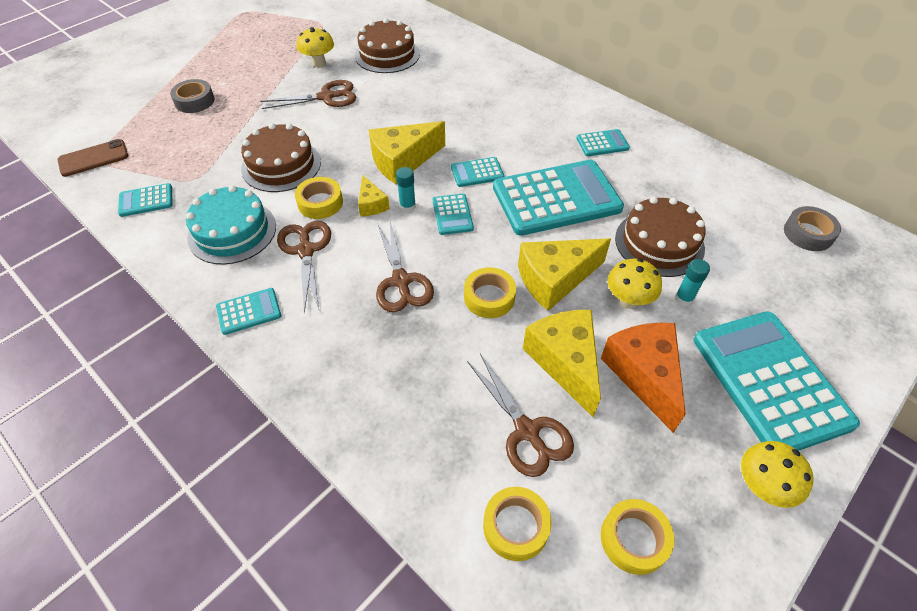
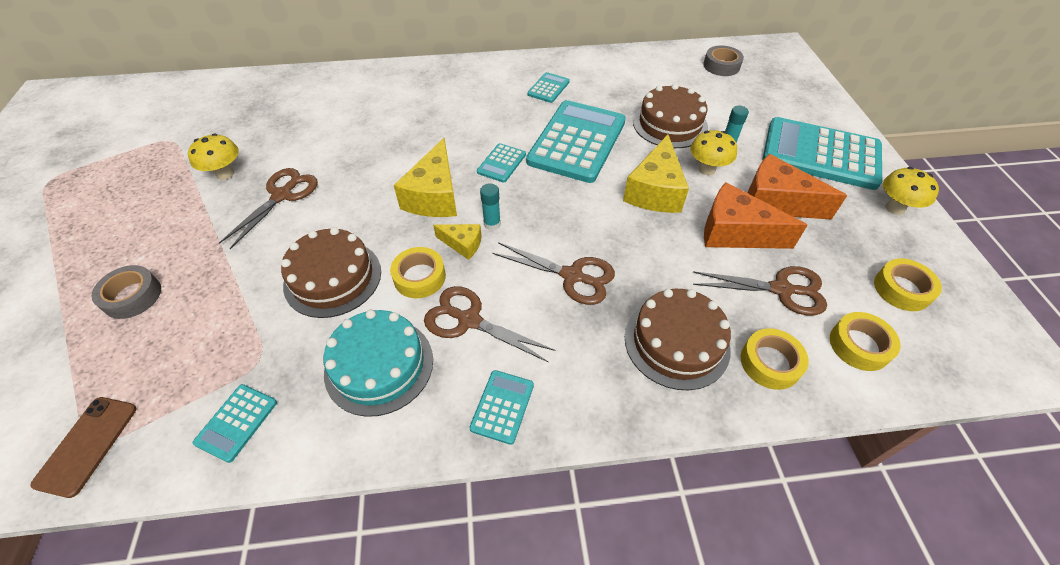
camera: 50 degrees left, 0 degrees up
(387, 54) = (284, 127): brown cake -> brown cake (676, 342)
(452, 214) = (531, 203): turquoise calculator -> none
(489, 297) = (639, 235): yellow tape -> yellow tape (770, 363)
(565, 362) = (735, 232): yellow cheese -> orange cheese

